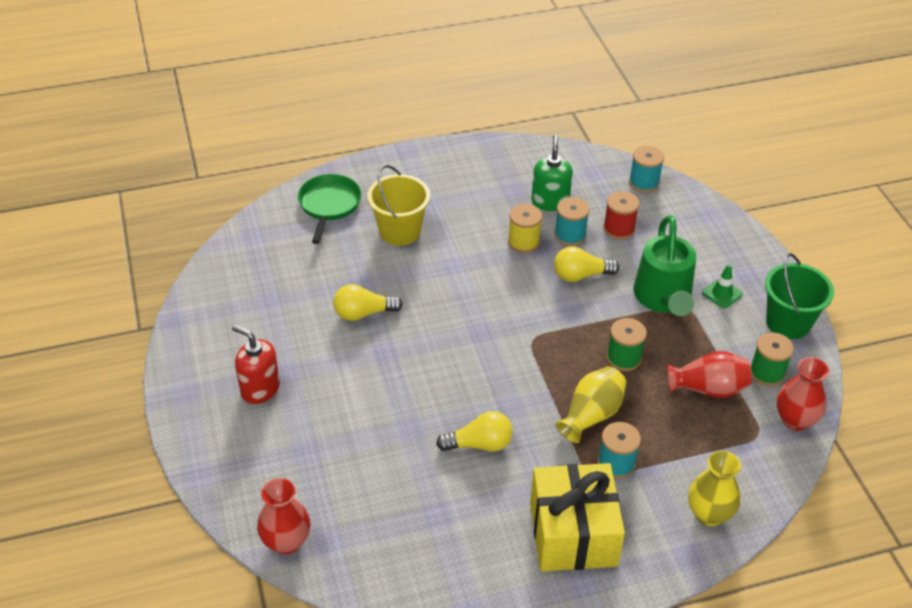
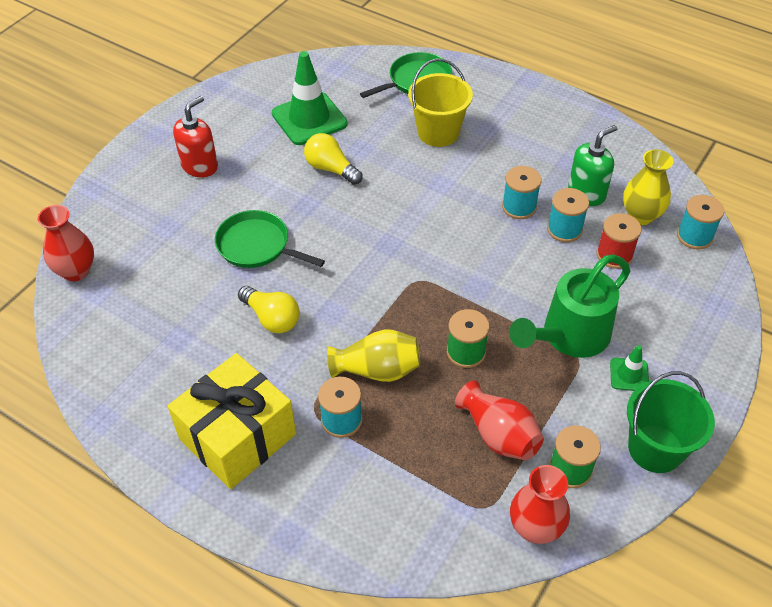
camera: 50 degrees right, 5 degrees up
(260, 389) = (200, 166): red soap dispenser -> red soap dispenser turned 45 degrees clockwise
(291, 290) = (309, 119): none -> green traffic cone
(394, 407) = (256, 246): none -> green pan
(523, 242) = (519, 207): yellow spool -> turquoise spool
(581, 275) = (527, 265): yellow light bulb -> none
(709, 514) = (351, 524): yellow vase -> yellow vase (641, 216)

